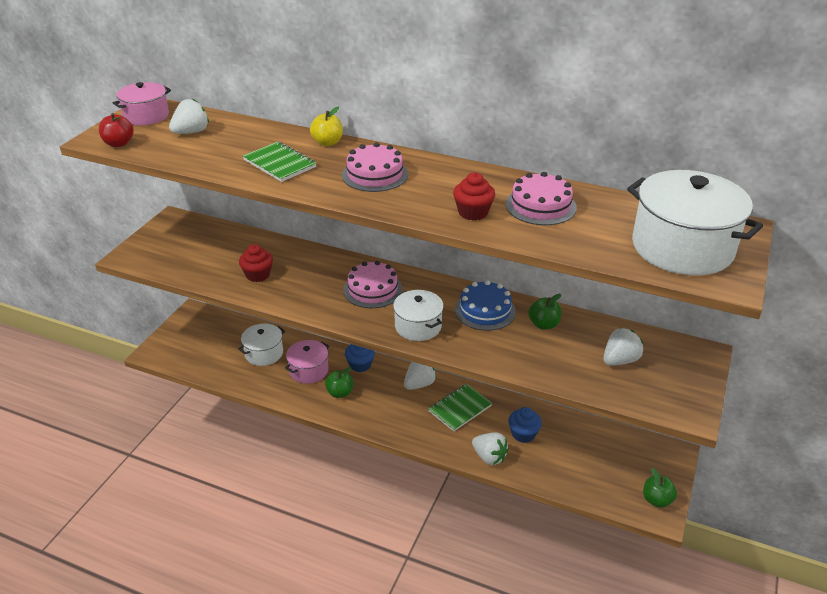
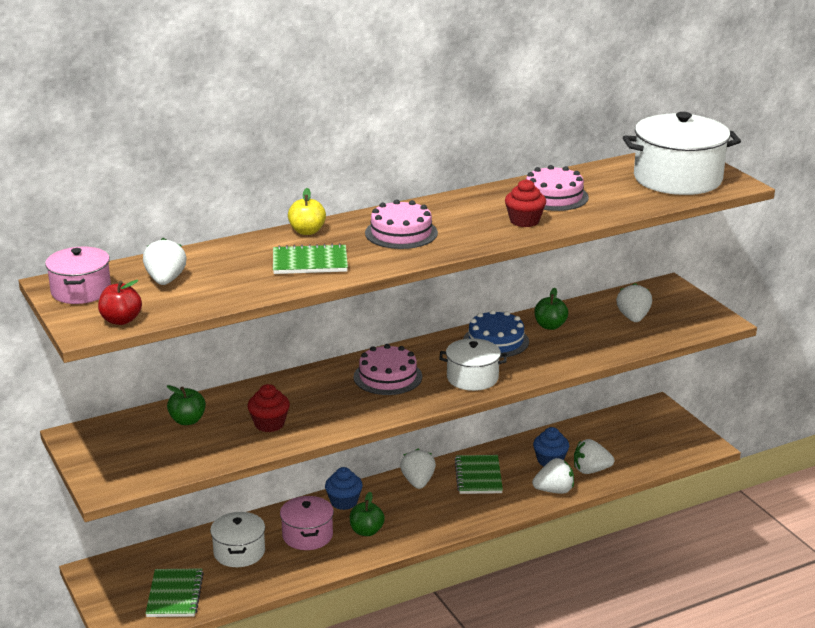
camera: 50 degrees left, 10 degrees down
(199, 353) = (175, 595): none -> green notebook
(539, 463) = (591, 470): none -> white strawberry
(657, 500) = (692, 439): green apple -> green apple (187, 420)

